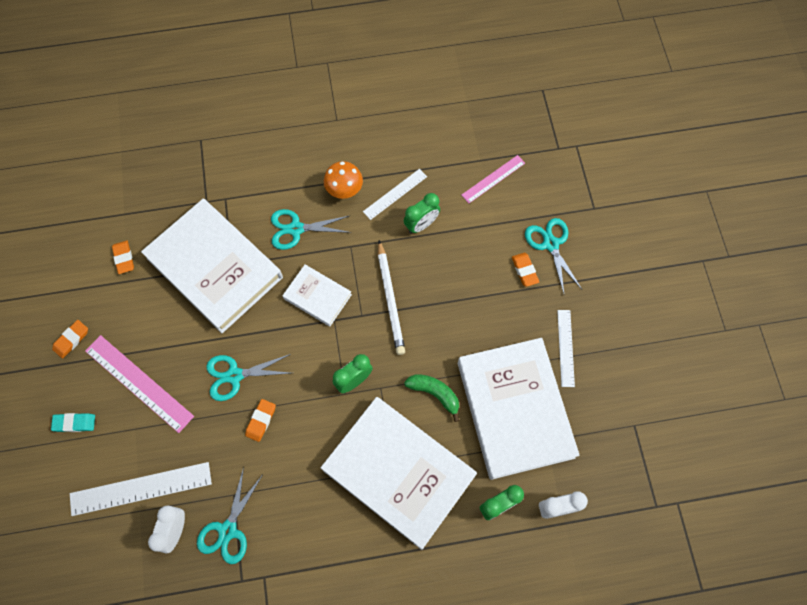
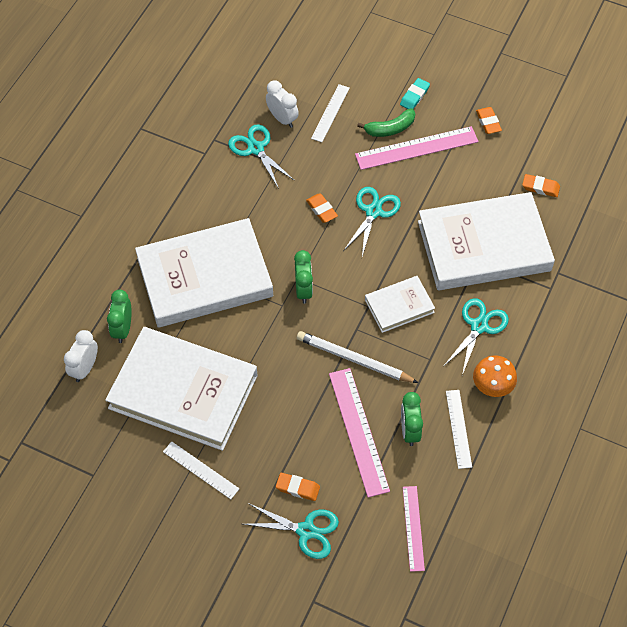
camera: 125 degrees right, 10 degrees down
(141, 489) = (330, 113): white ruler -> white ruler, size x0.61
(435, 393) = (245, 341): green banana -> green banana (390, 128)
(448, 258) = (359, 431): none -> pink ruler

